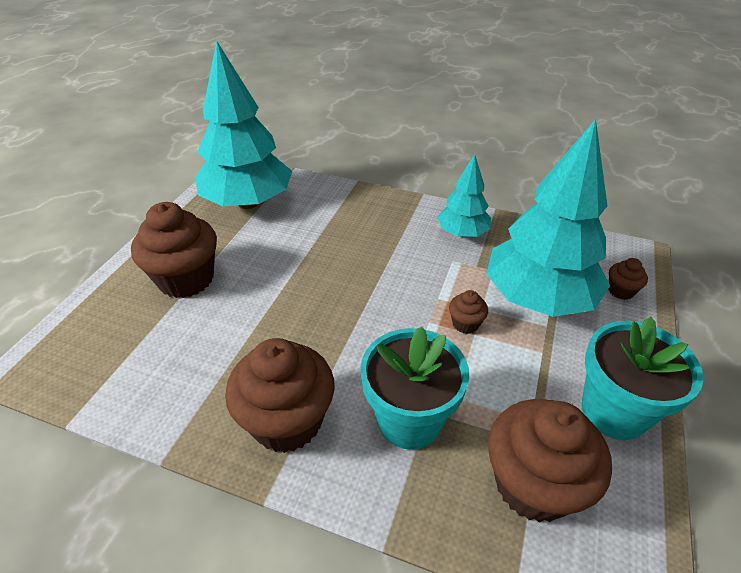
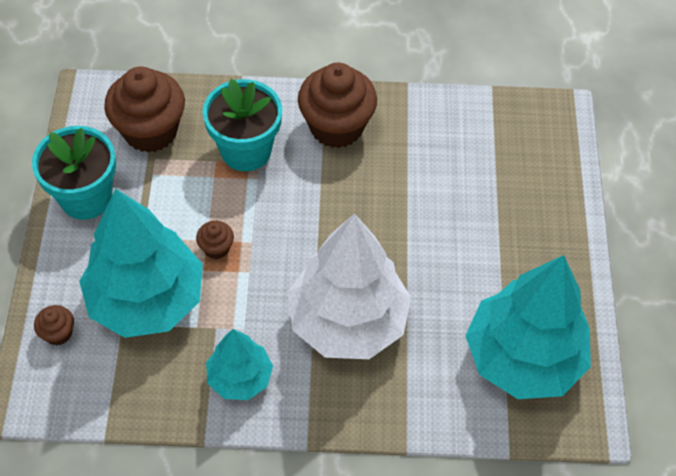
camera: 160 degrees right, 15 degrees up
(186, 279) = (507, 226): brown cupcake -> none
(364, 247) = (347, 321): none -> white tree

